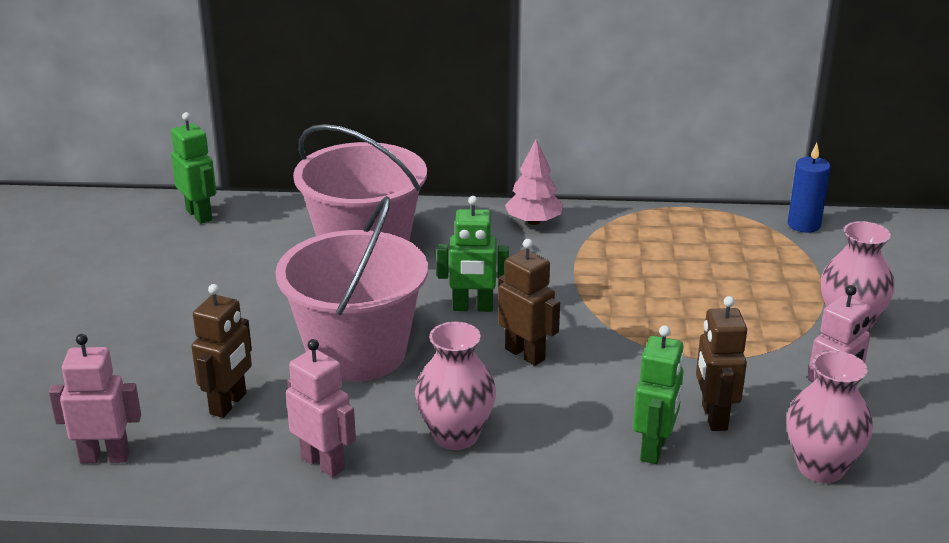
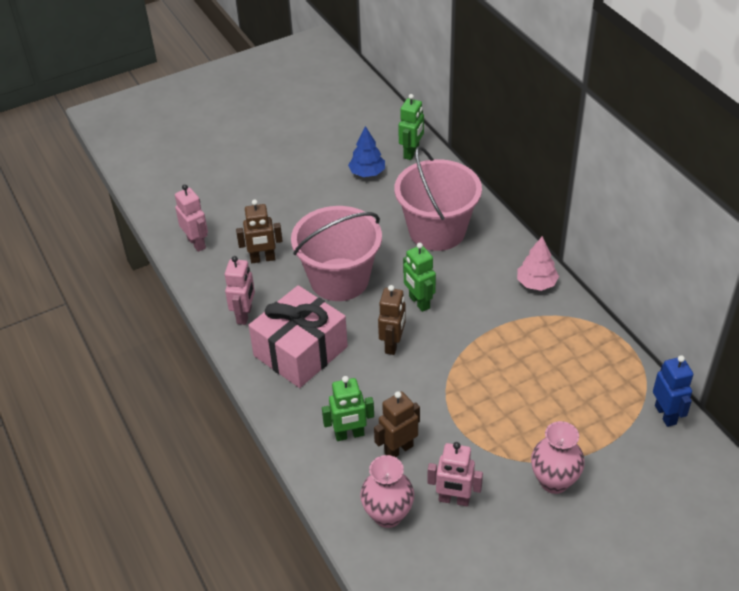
camera: 60 degrees right, 15 degrees up
(186, 258) = (367, 173): none -> blue tree
(456, 436) = (300, 351): pink vase -> pink gift
(804, 225) = (666, 415): blue candle -> blue robot

